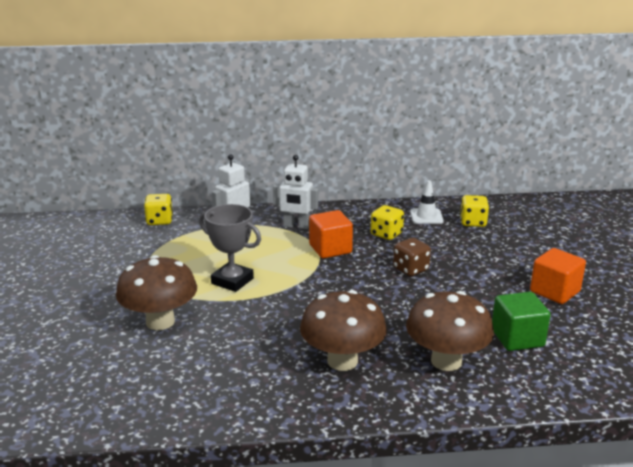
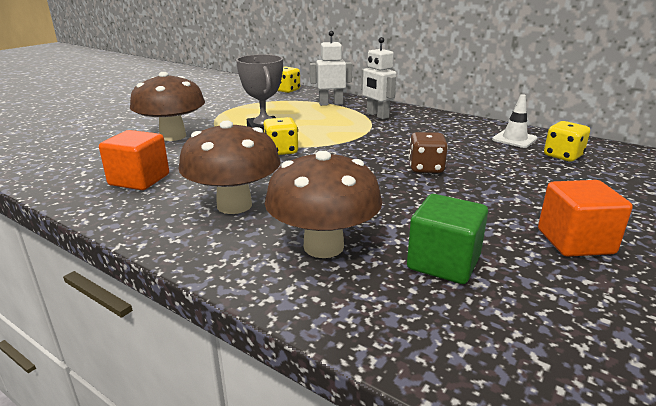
camera: 40 degrees right, 0 degrees up
(330, 249) = (377, 135): orange cube -> orange cube (139, 180)
(386, 234) = (448, 140): yellow dice -> yellow dice (281, 151)

